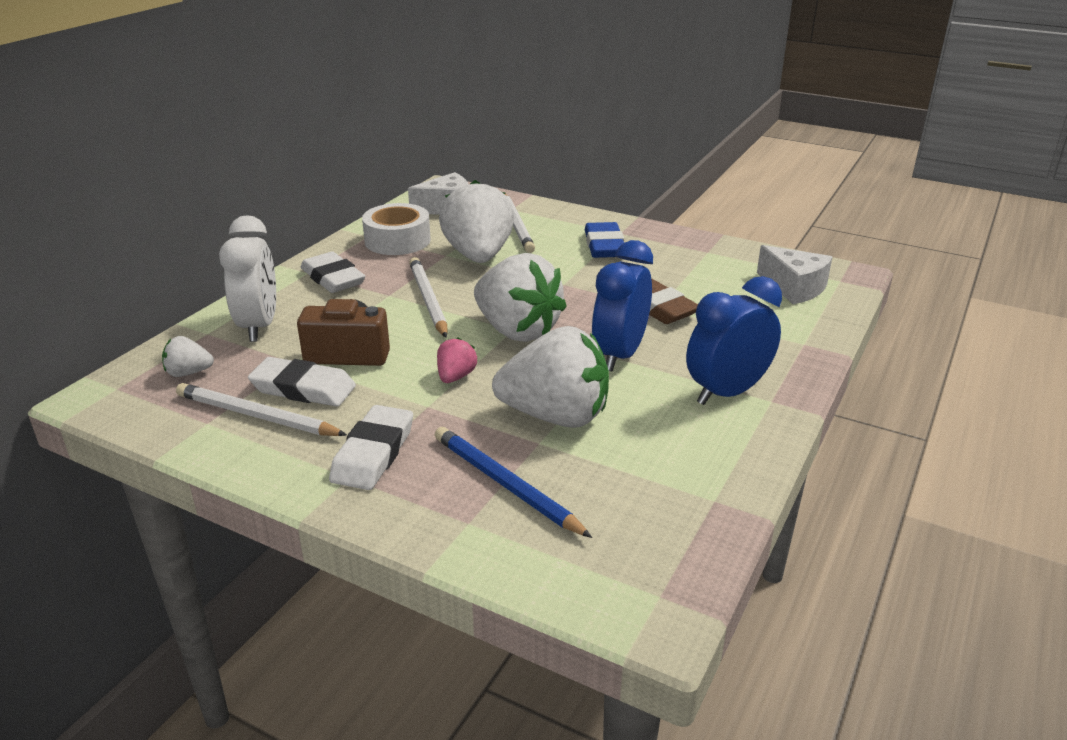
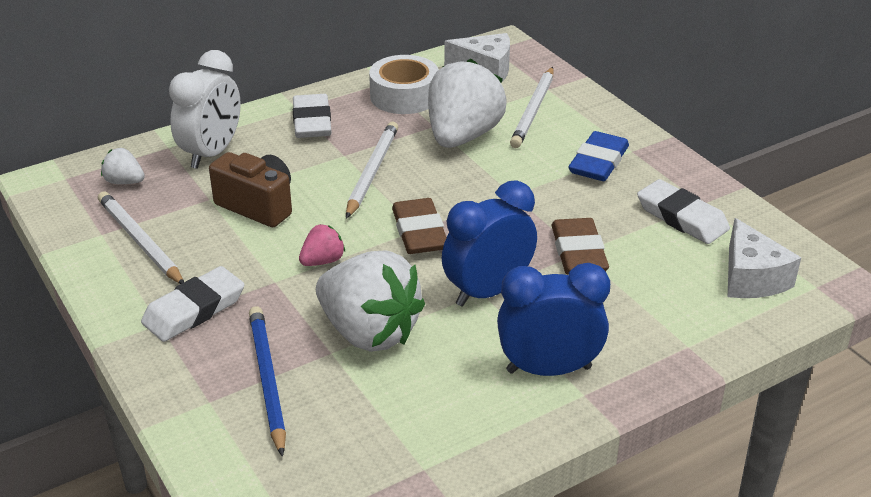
camera: 30 degrees right, 5 degrees up
(303, 388) = (194, 228): white eraser -> white eraser (681, 217)
(517, 330) = (419, 232): white strawberry -> brown eraser

